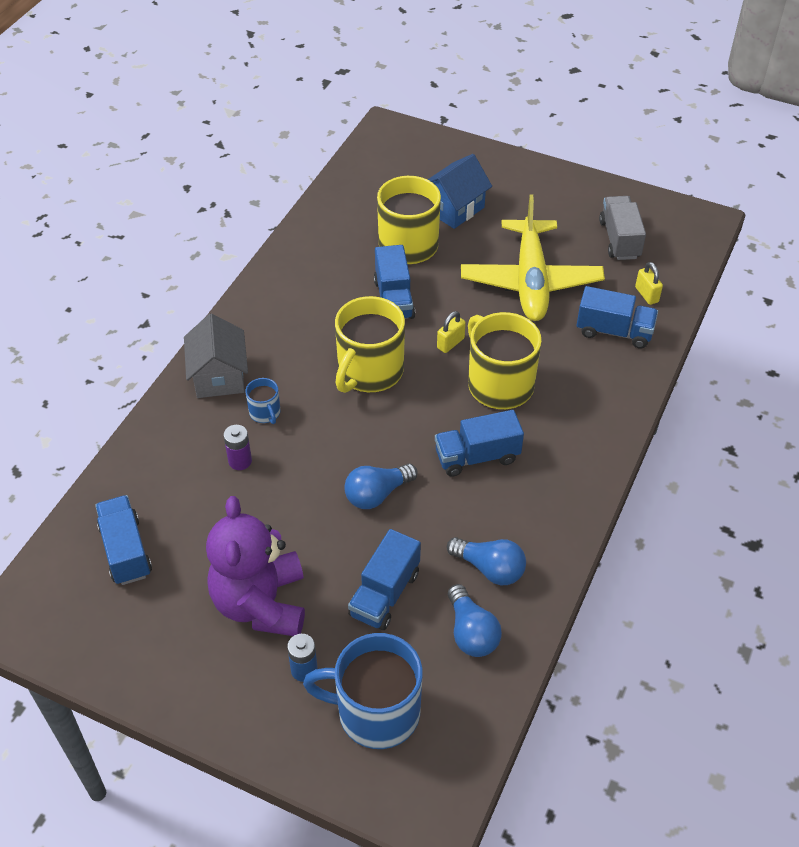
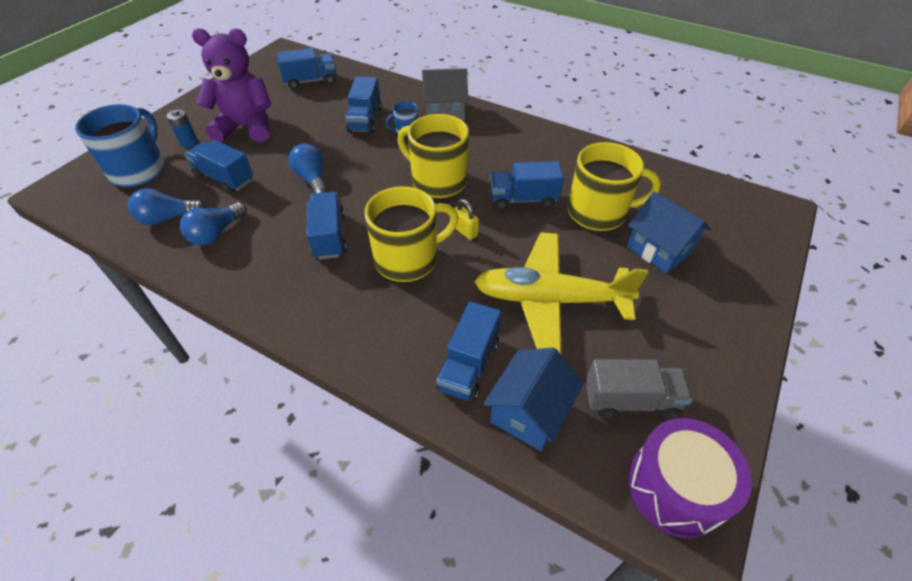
camera: 95 degrees right, 0 degrees up
(240, 461) = (365, 120): purple battery -> blue truck
(646, 295) = (529, 412): yellow padlock -> blue house
(680, 225) = (675, 487): none -> purple drum

